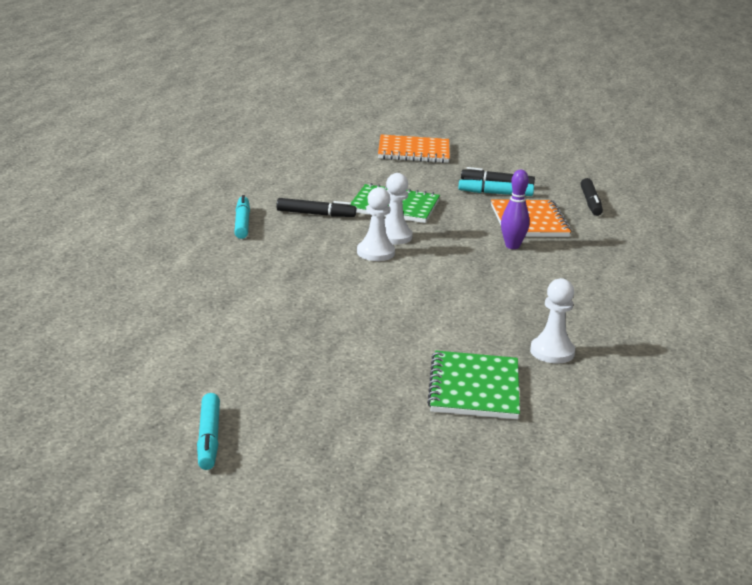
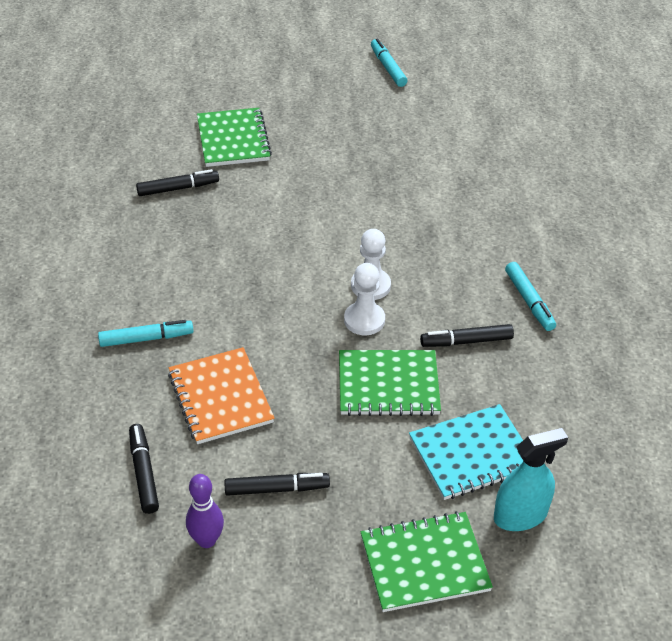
camera: 165 degrees right, 20 degrees up
(341, 154) = (520, 515): none -> turquoise spray bottle
(354, 175) = (472, 454): none -> turquoise notebook
(413, 151) = (424, 563): orange notebook -> green notebook
(495, 193) = (274, 459): turquoise marker -> turquoise marker (146, 338)
(512, 246) = (233, 337): purple bowling pin -> purple bowling pin (206, 540)
(552, 352) = (178, 188): white pawn -> black marker

